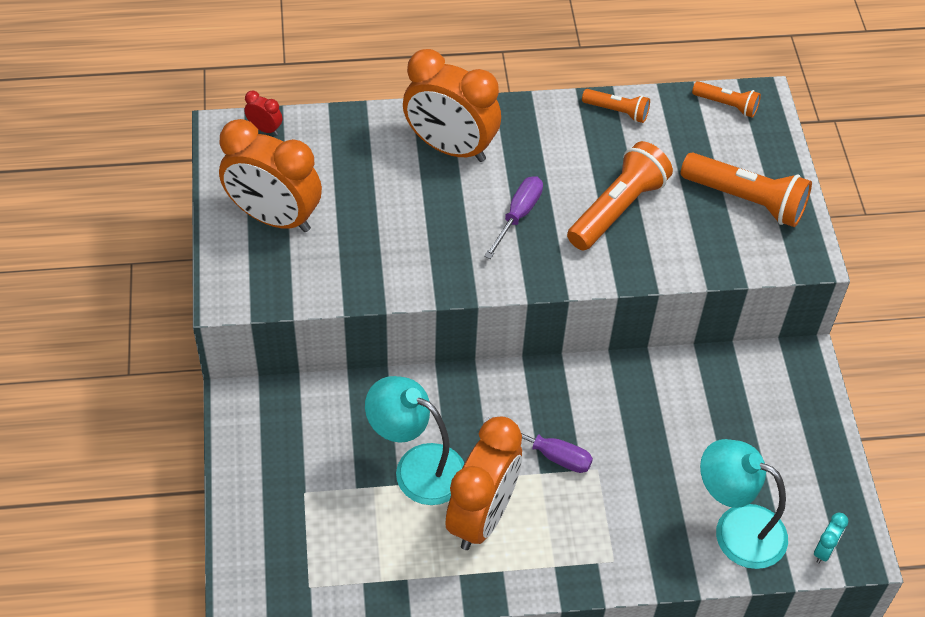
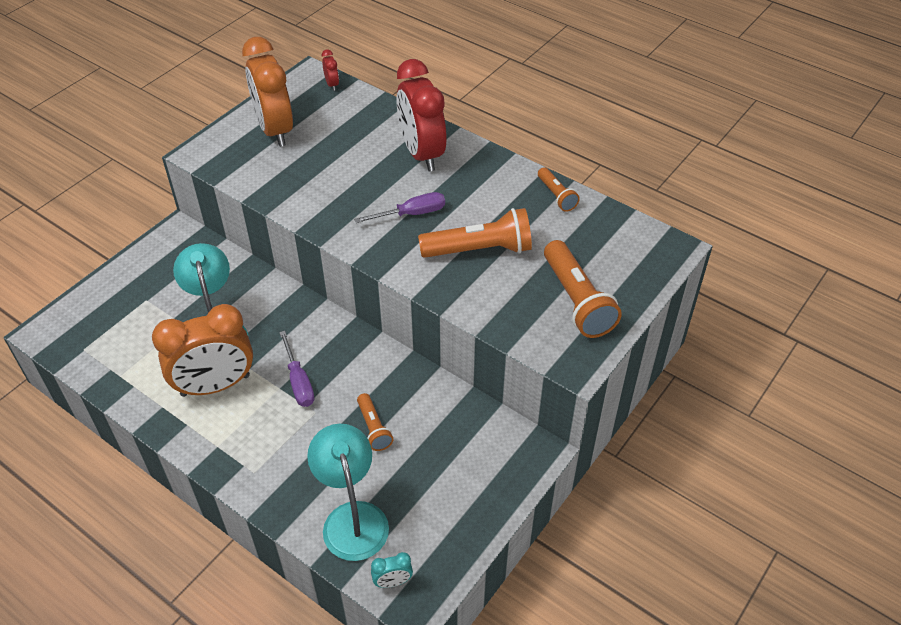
camera: 45 degrees right, 5 degrees down
(450, 148) = (422, 154): orange clock -> red clock
(726, 105) = (641, 237): orange flashlight -> orange flashlight (373, 428)

